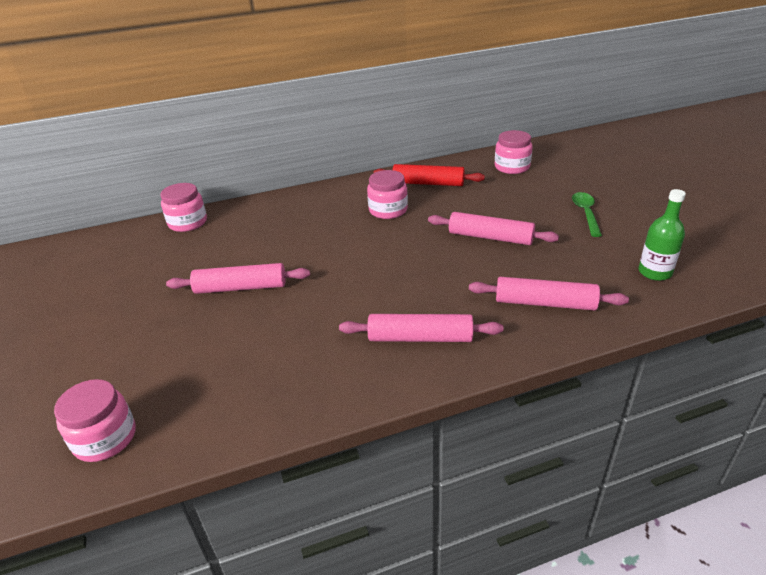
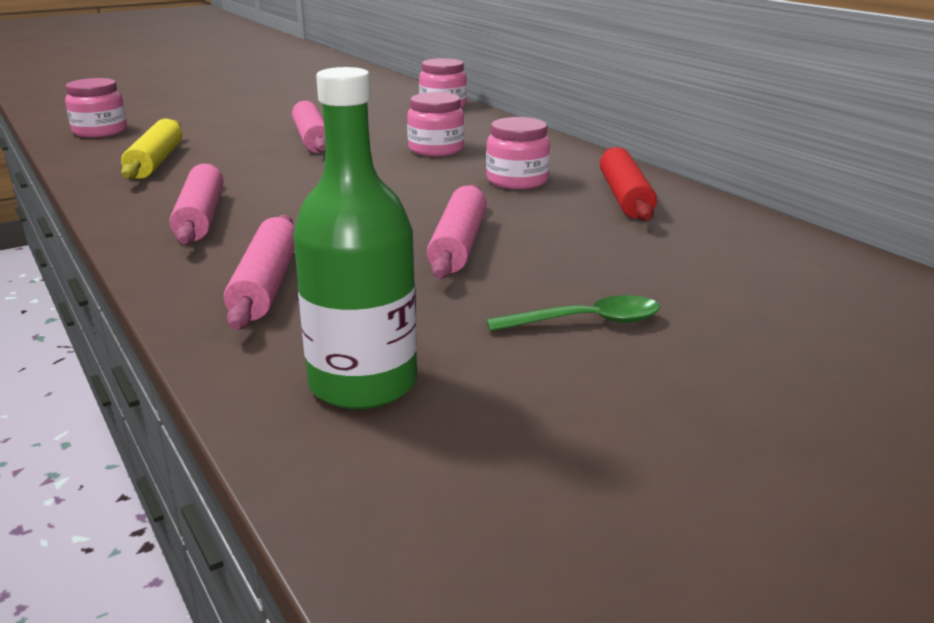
camera: 75 degrees right, 10 degrees down
(257, 378) = (156, 161): none -> yellow rolling pin
(512, 167) = (751, 254): pink jar -> pink jar (436, 149)
(654, 272) = (363, 384): green bottle -> green bottle, size x1.56

